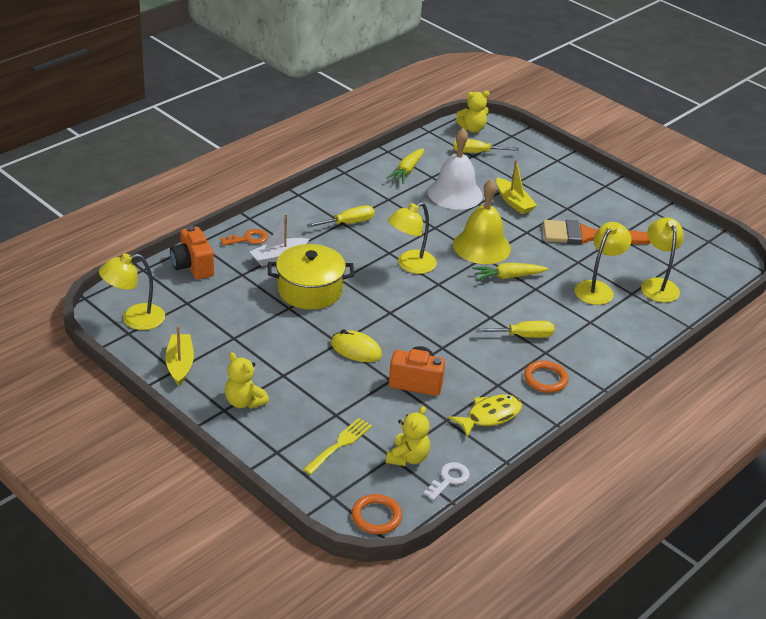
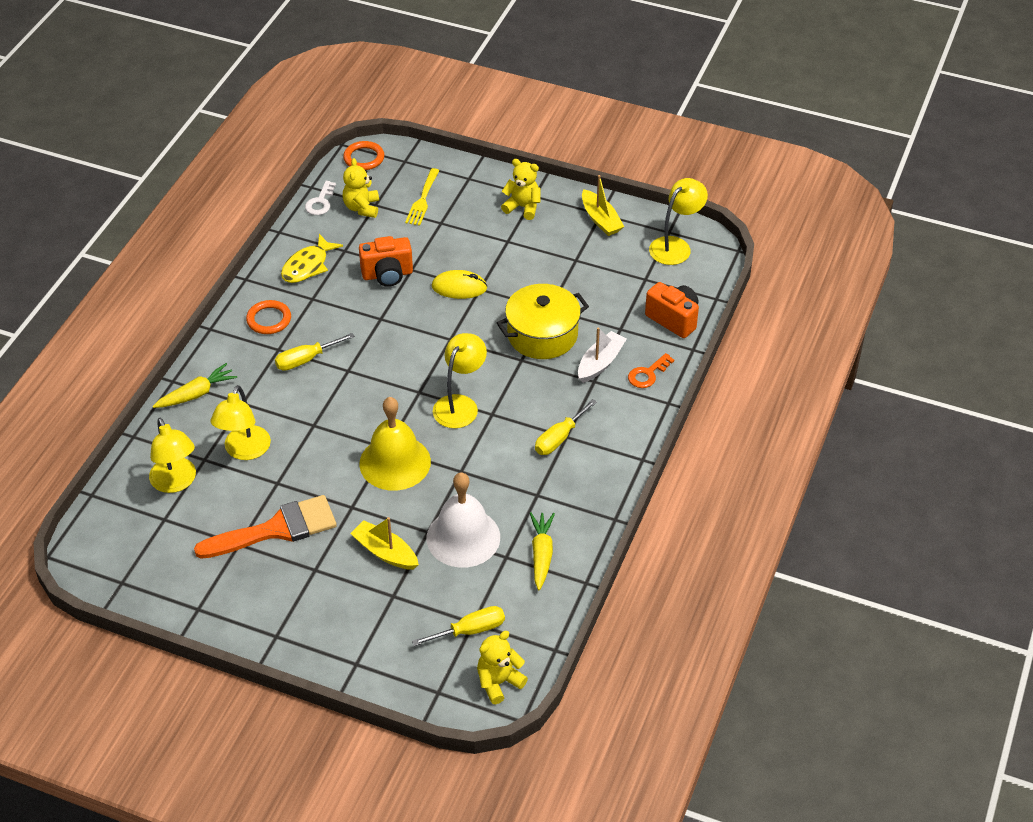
camera: 160 degrees right, 10 degrees up
(508, 277) = (348, 429): yellow carrot -> yellow carrot (196, 394)

